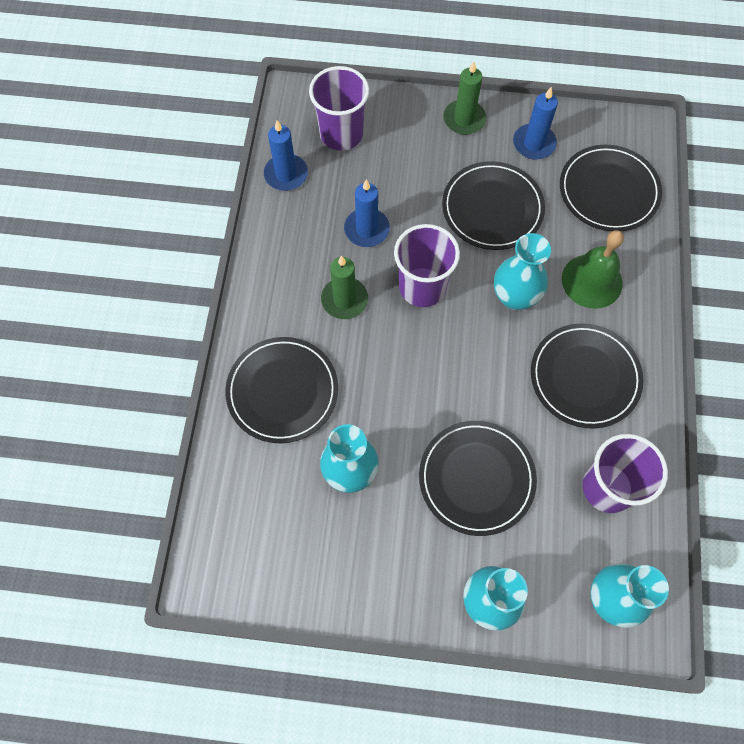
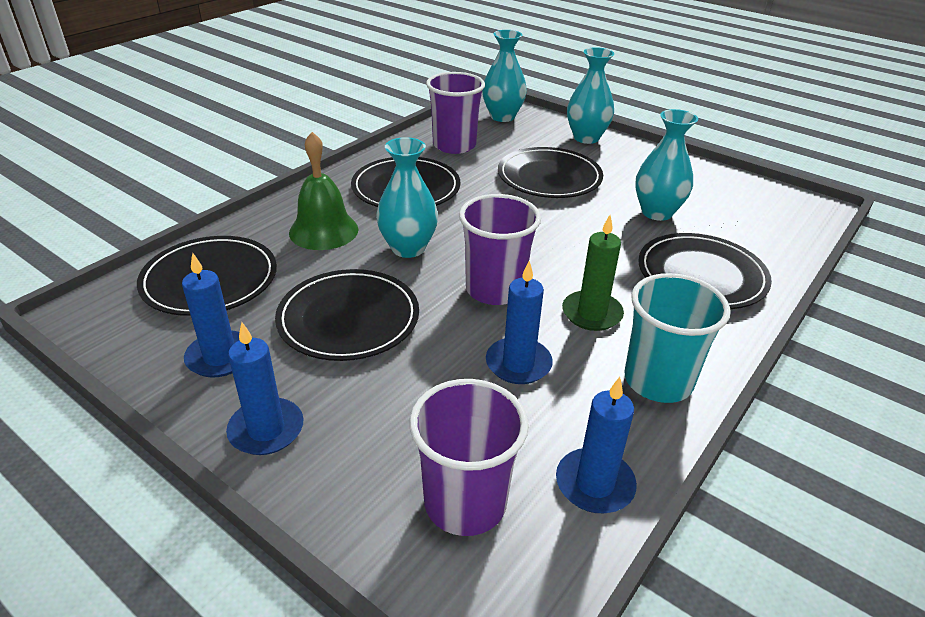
camera: 150 degrees left, 30 degrees down
(278, 261) = (658, 381): none -> turquoise cup
(464, 119) = (266, 429): green candle -> blue candle

